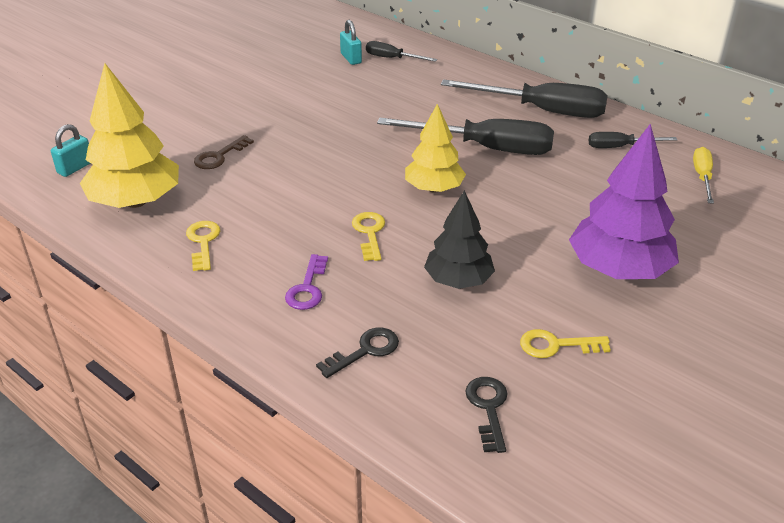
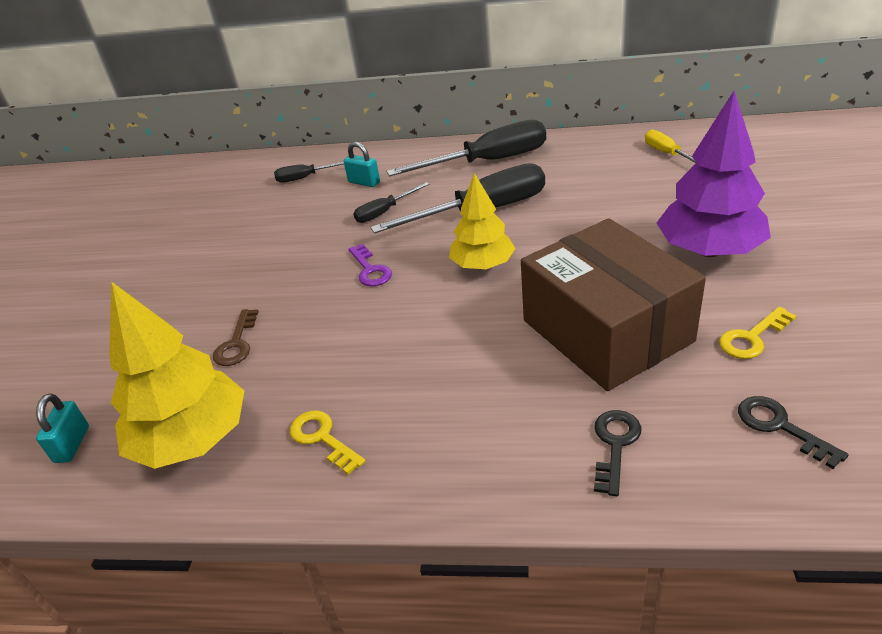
camera: 30 degrees left, 0 degrees up
(307, 288) = (486, 419): purple key -> purple key (370, 270)
(351, 58) = (266, 194): turquoise padlock -> turquoise padlock (364, 182)
(369, 233) = (477, 334): yellow key -> none
(458, 280) = (606, 331): black tree -> brown box
(620, 147) = (582, 160): black screwdriver -> black screwdriver (384, 212)

